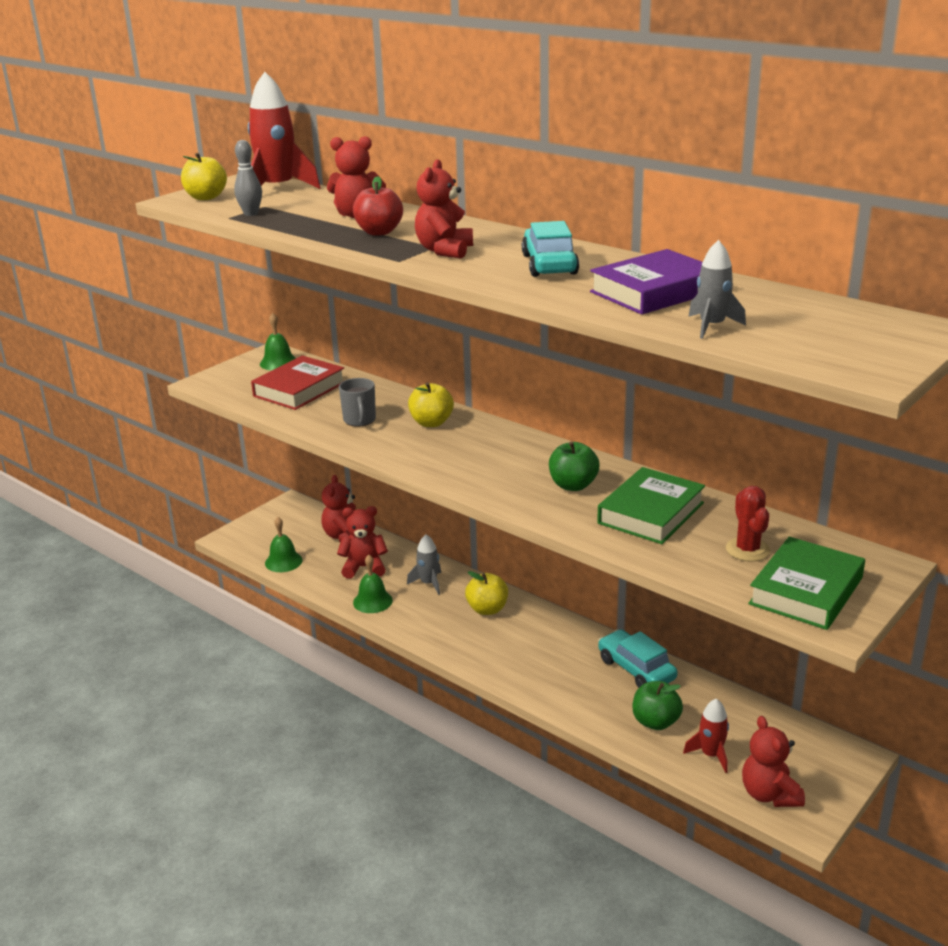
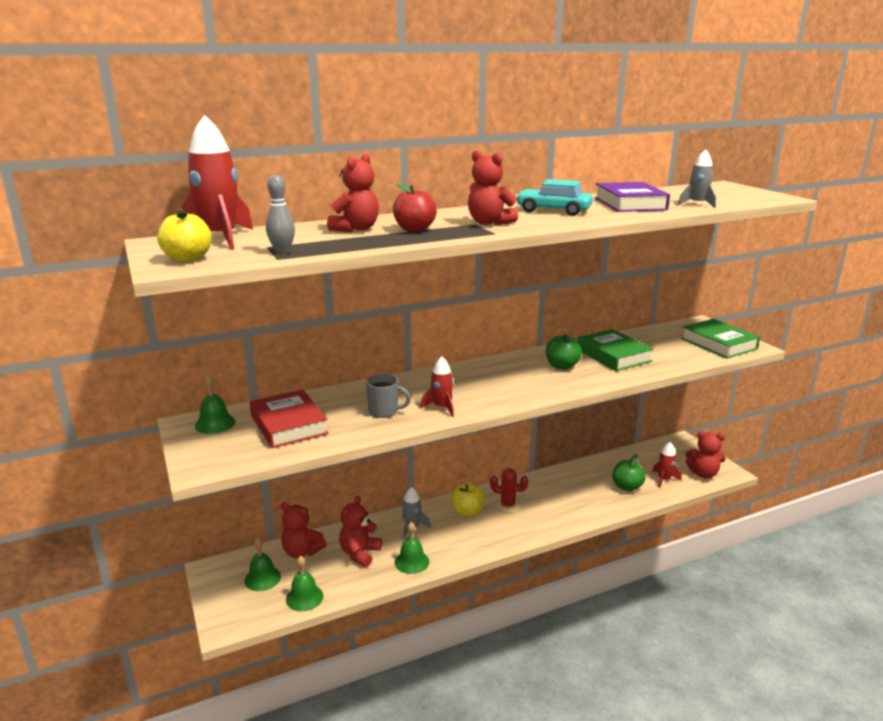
camera: 65 degrees left, 5 degrees down
(295, 531) = (262, 578): none -> green bell
(392, 444) = (441, 408): none -> red rocket
(431, 423) = (422, 387): yellow apple -> none
(636, 669) = (573, 477): turquoise car -> none
(747, 550) = (670, 344): red cactus -> red cactus (507, 505)

